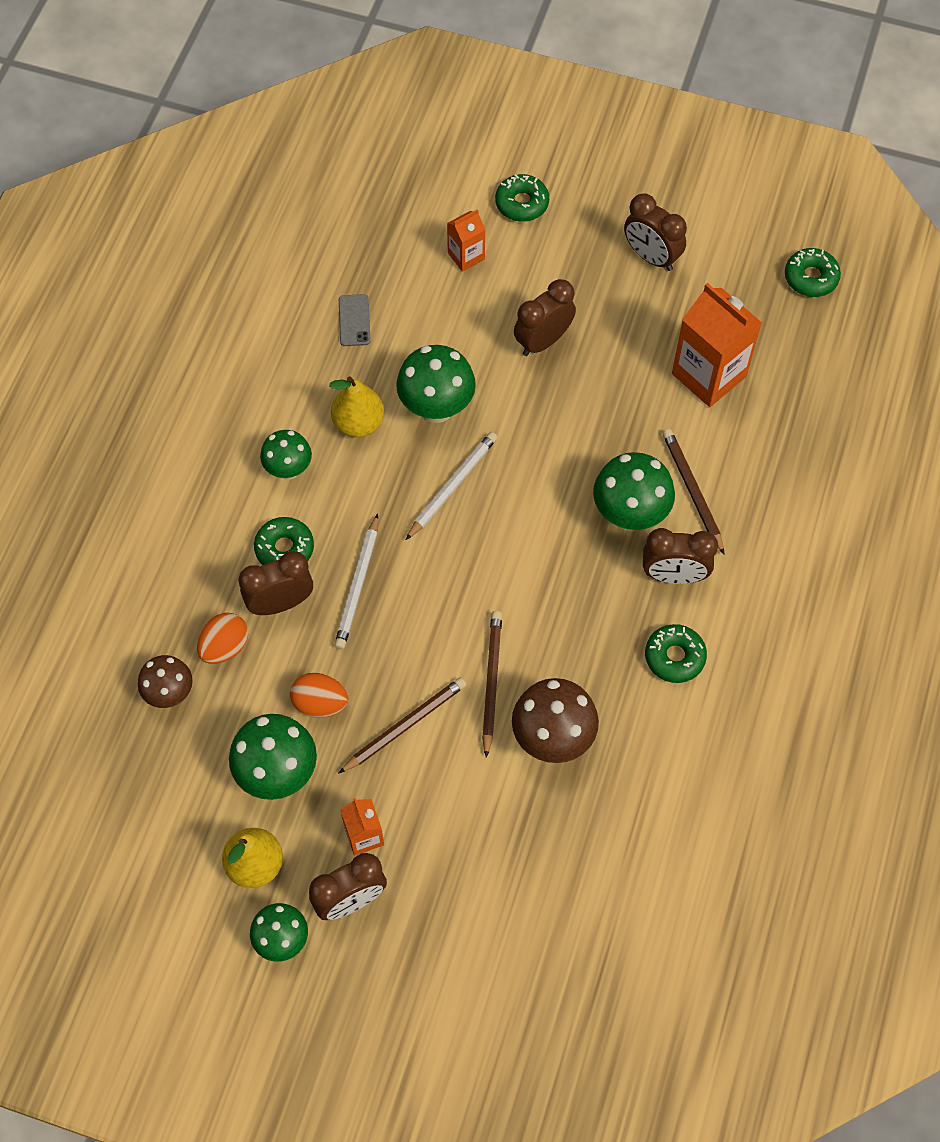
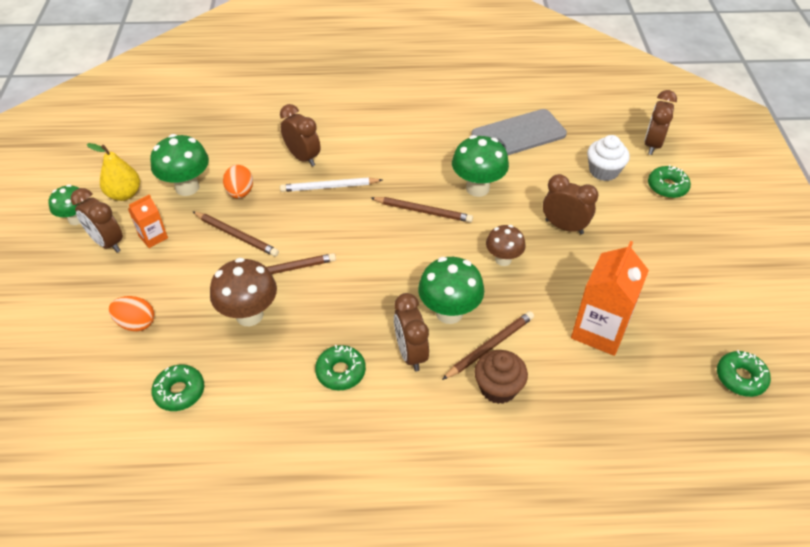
camera: 70 degrees right, 15 degrees down
(170, 694) = (227, 130): brown mushroom -> brown mushroom (503, 259)
(225, 647) = (265, 143): orange egg -> orange egg (136, 323)
(284, 548) = (341, 149): green donut -> green donut (179, 392)
(288, 470) = (396, 136): green mushroom -> none
(354, 320) = (518, 134): grey phone -> grey phone, size x2.20
(358, 423) = (445, 156): yellow pear -> none
(452, 486) = (423, 211): white pencil -> brown pencil
(466, 256) = (603, 171): orange carton -> white cupcake
(651, 257) = (679, 268): brown clock -> brown clock (652, 144)
(749, 504) = (498, 388): none -> brown cupcake

